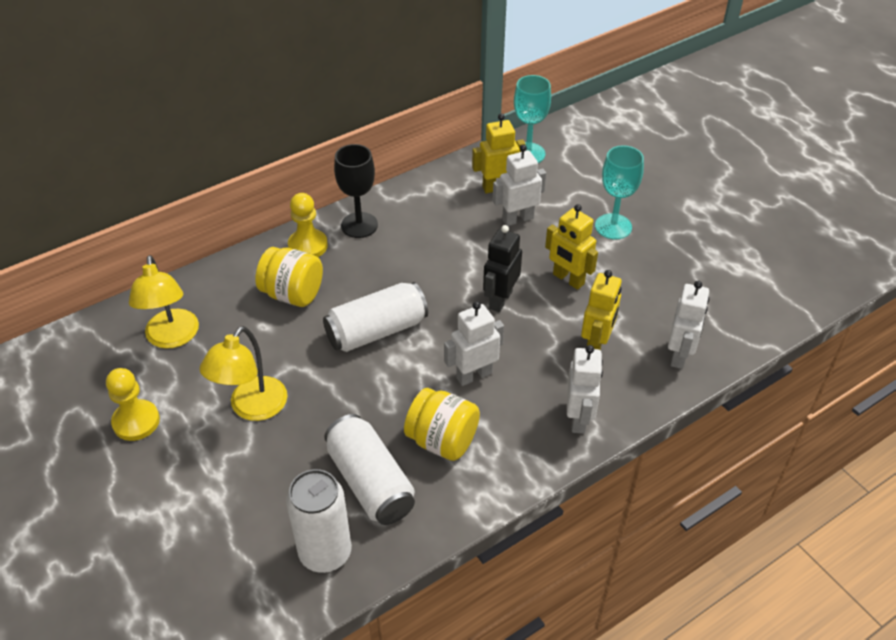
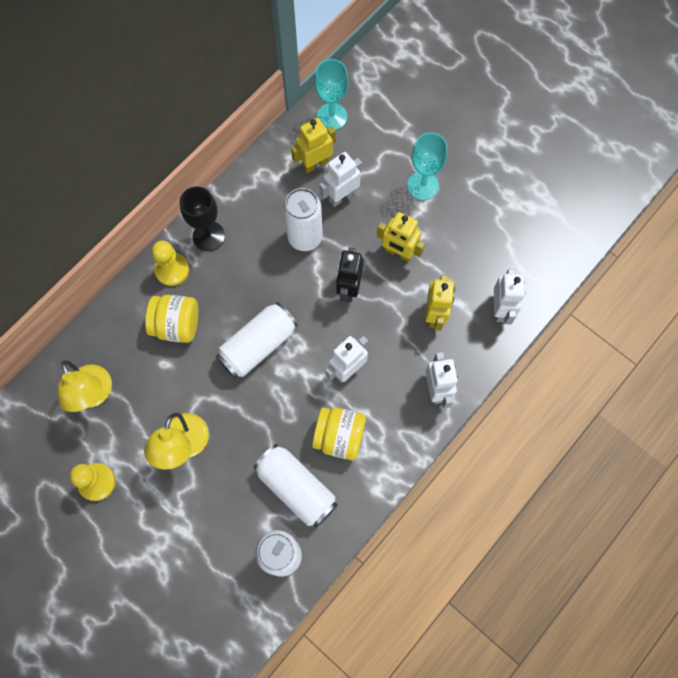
camera: 15 degrees left, 25 degrees up
(465, 246) = (305, 237): none -> white can

